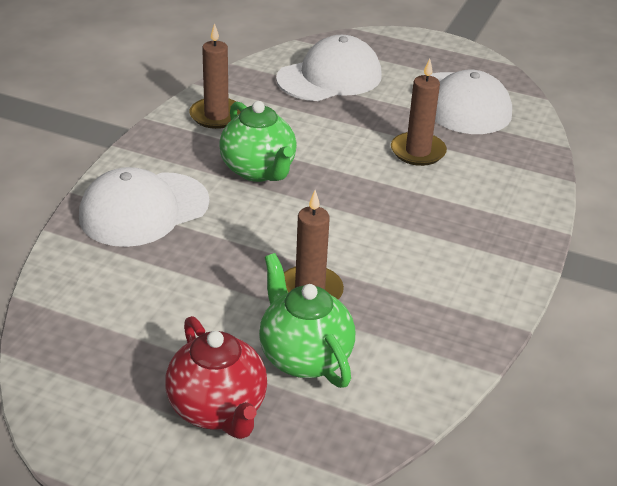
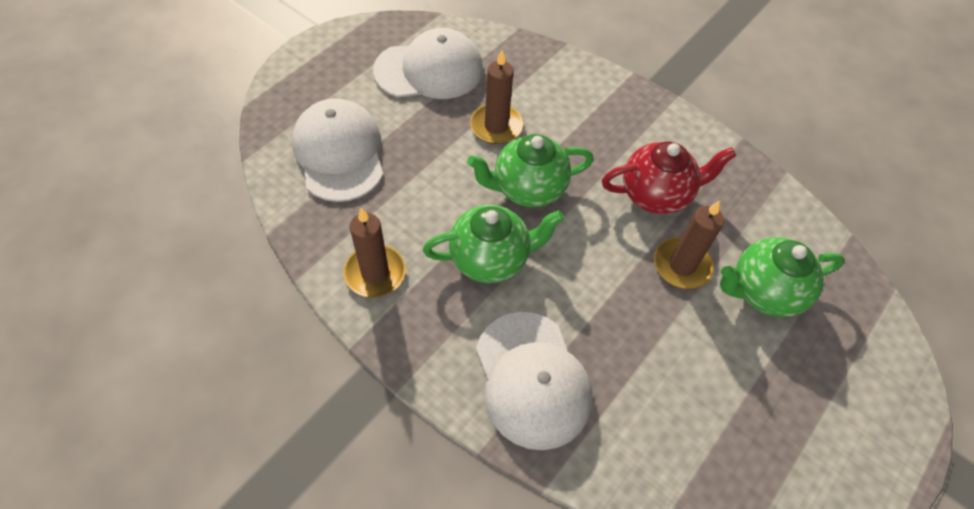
camera: 75 degrees left, 20 degrees up
(218, 410) = (823, 371): red teapot -> red teapot (656, 194)
(351, 180) = (527, 188): none -> green teapot

